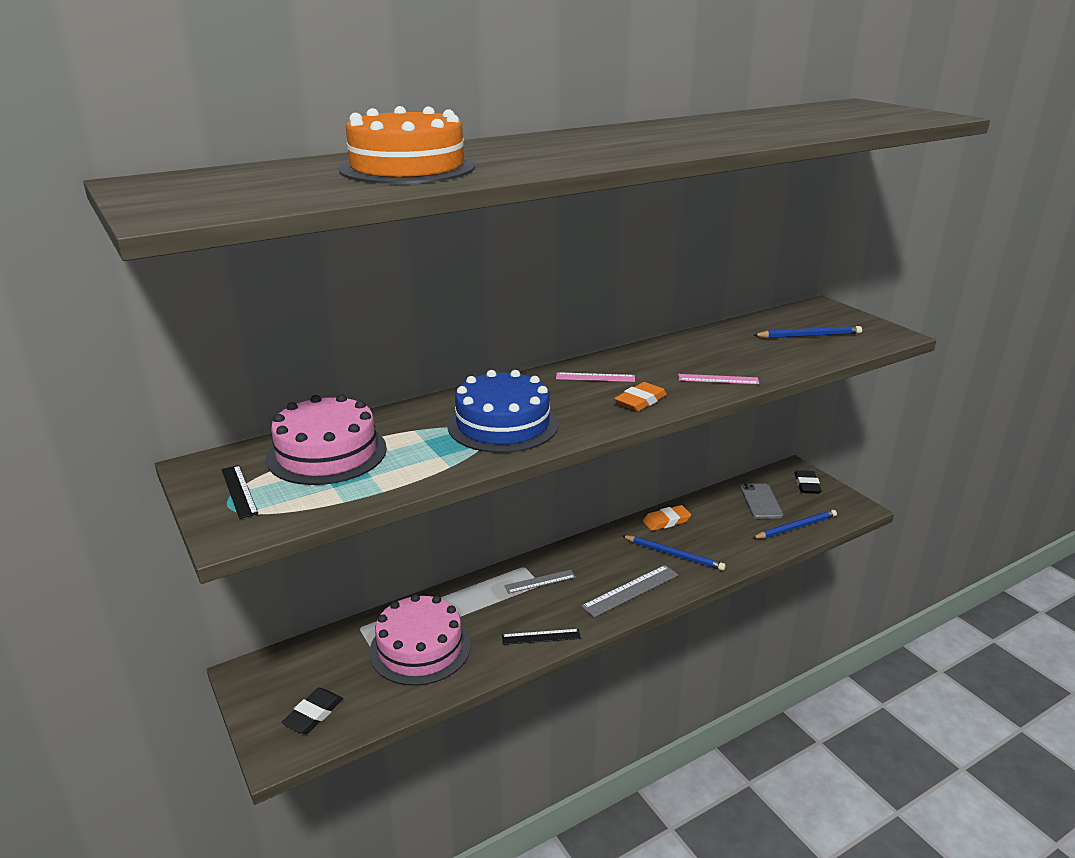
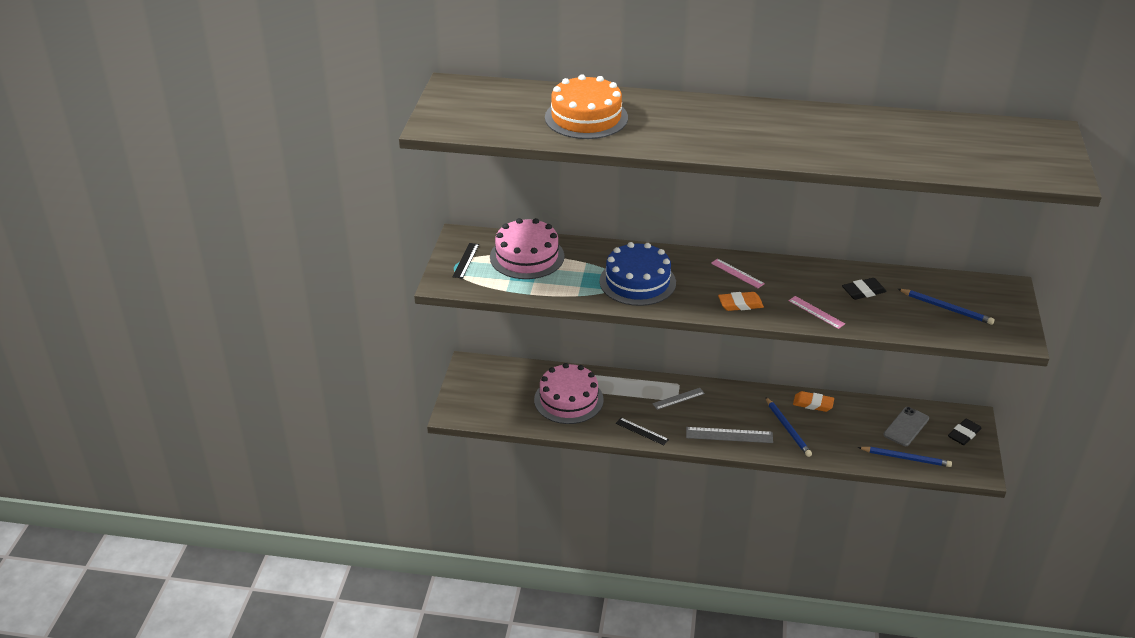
camera: 40 degrees right, 10 degrees up
(313, 714) = (484, 404): black eraser -> black eraser (863, 291)
(540, 581) = (678, 398): grey ruler -> grey ruler turned 45 degrees counterclockwise

